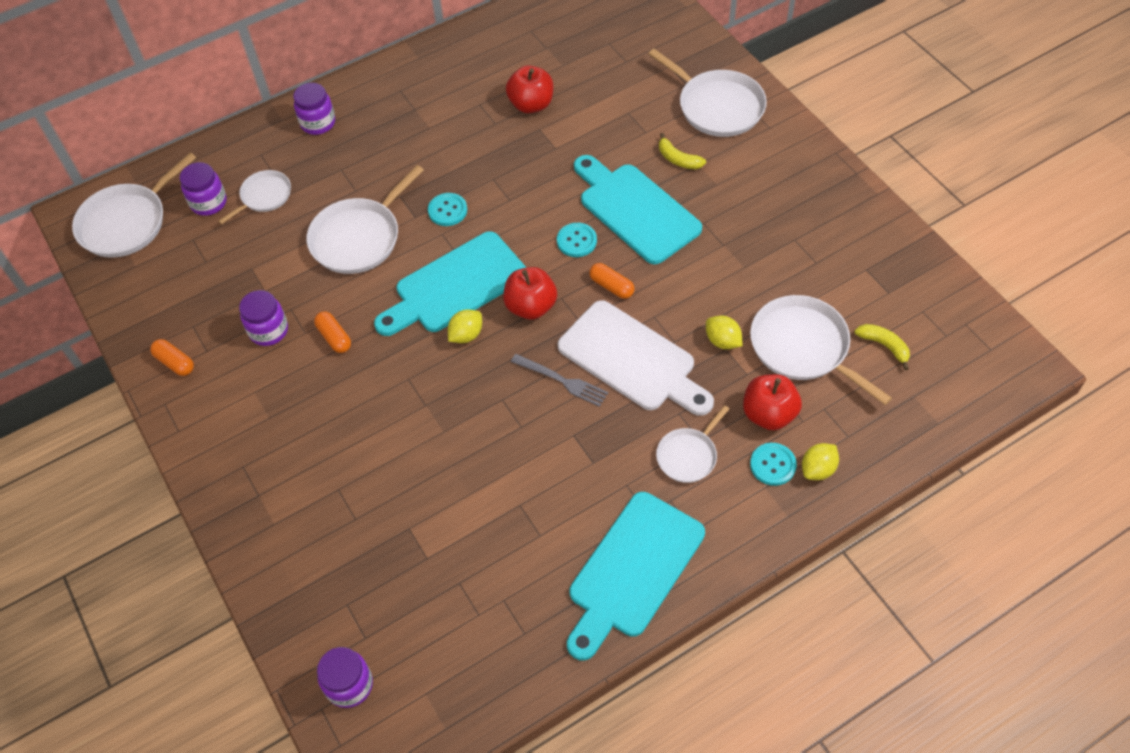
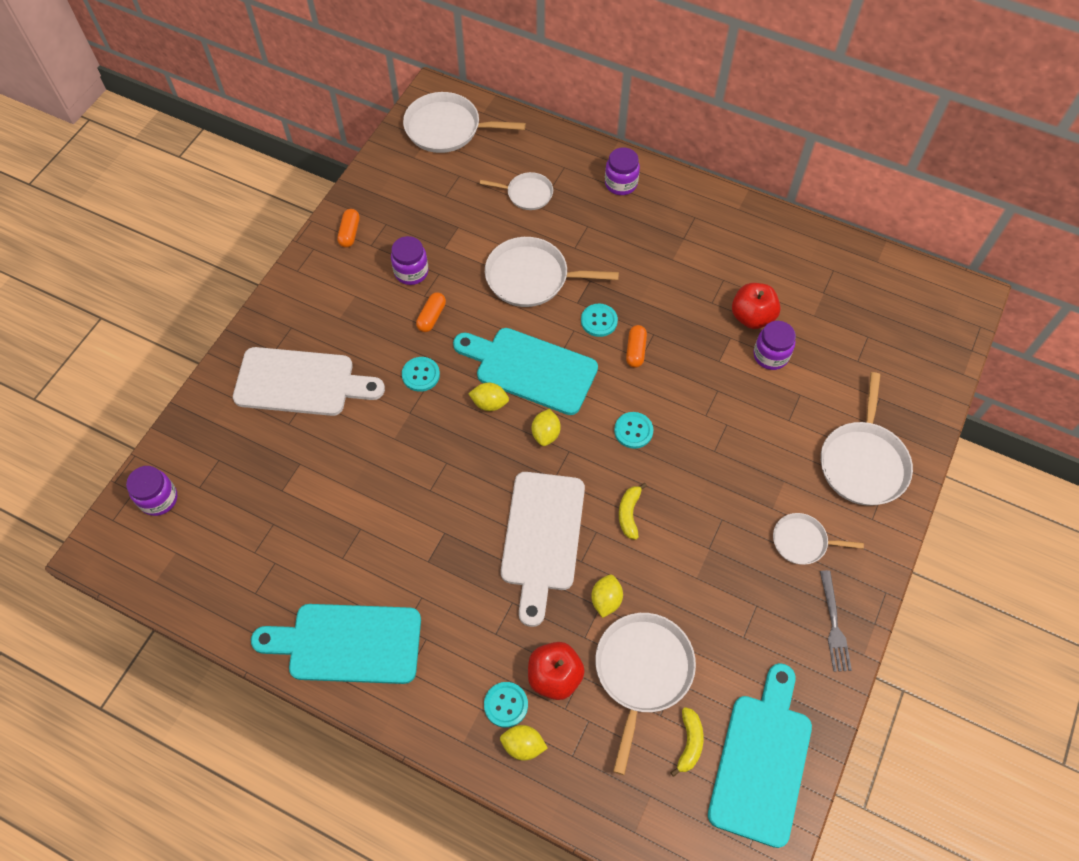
camera: 55 degrees right, 5 degrees up
(209, 203) = (497, 164): purple jar -> purple jar (770, 355)
(316, 486) = (301, 382): none -> white cutting board
(391, 376) = (421, 375): none -> turquoise button
(531, 306) = (546, 434): red apple -> yellow lemon
(563, 381) = (490, 497): grey fork -> grey fork (834, 625)
(611, 286) = (605, 483): orange capsule -> orange capsule (635, 351)
(635, 210) = (697, 458): turquoise cutting board -> turquoise cutting board (762, 761)
(678, 159) = (777, 462): yellow banana -> yellow banana (629, 513)
(688, 455) = (476, 631): white pan -> white pan (802, 541)

